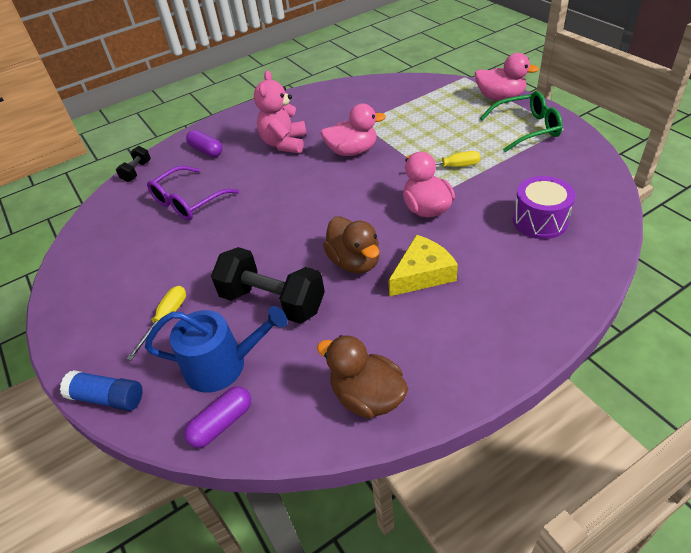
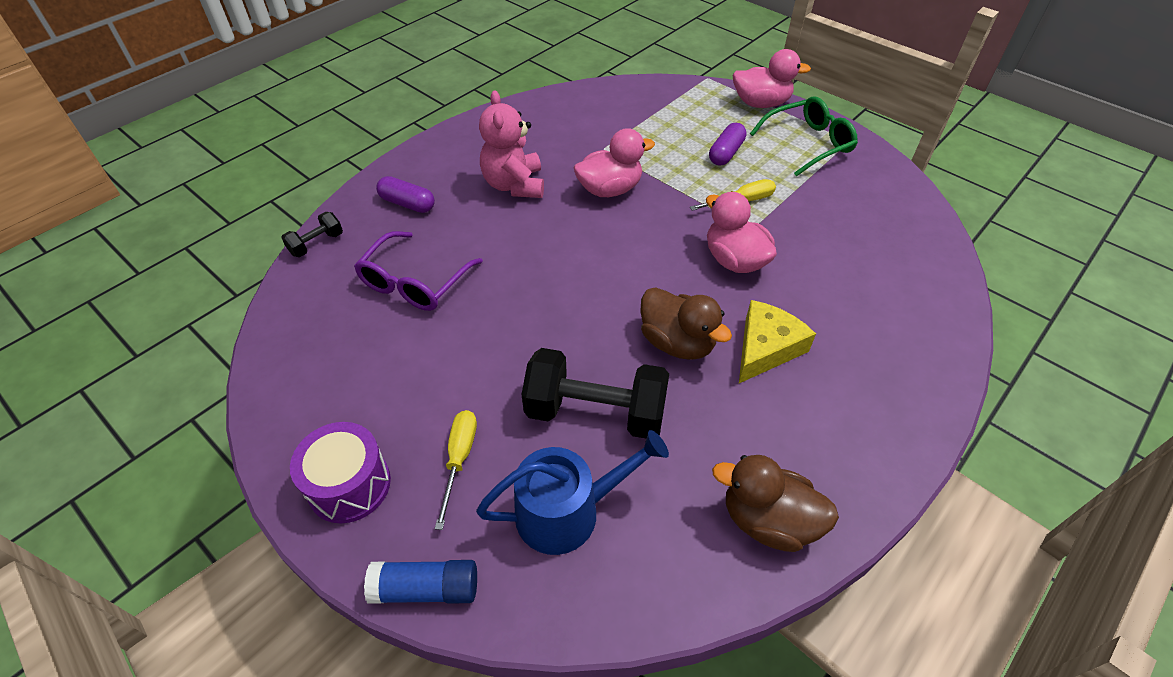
camera: 20 degrees left, 5 degrees up
(137, 171) = (316, 244): black dumbbell -> black dumbbell turned 45 degrees clockwise
(222, 423) = (602, 592): purple capsule -> purple capsule (726, 153)
(540, 221) = (870, 262): purple drum -> purple drum (349, 485)

